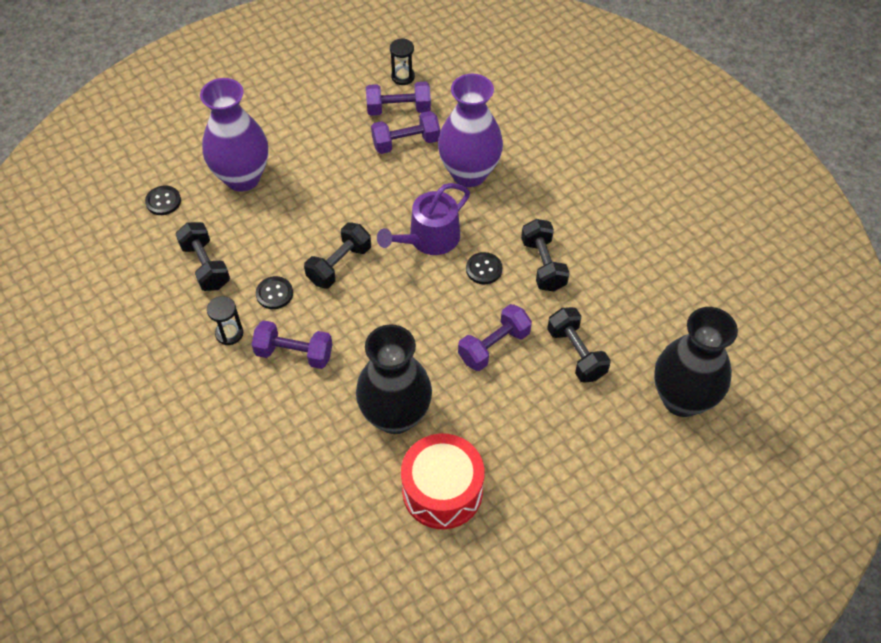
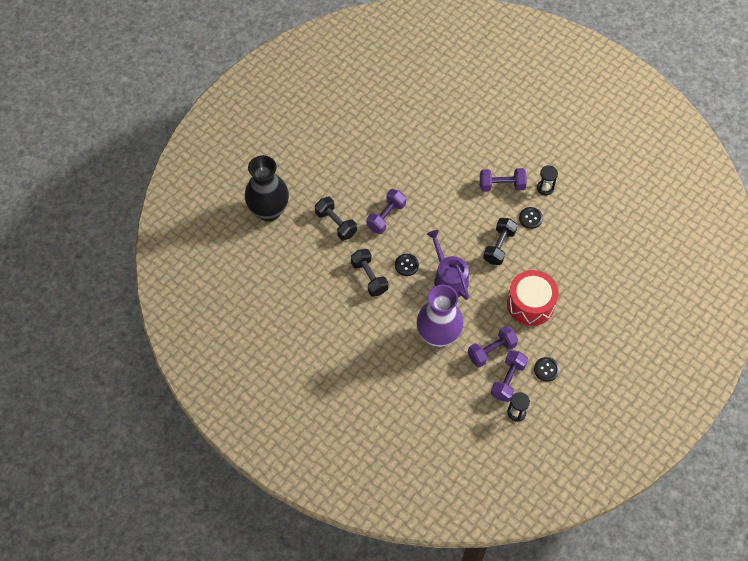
camera: 165 degrees right, 5 degrees up
(163, 201) = (634, 264): black button -> black button (546, 369)
(206, 266) = (582, 226): black dumbbell -> none
(242, 178) = (592, 294): purple vase -> none
(395, 416) = (430, 164): black vase -> none
(398, 109) = (508, 380): purple dumbbell -> purple dumbbell turned 45 degrees counterclockwise
(429, 238) = (448, 278): purple watering can -> purple watering can turned 60 degrees counterclockwise
(442, 491) = (391, 133): red drum -> red drum (530, 304)

